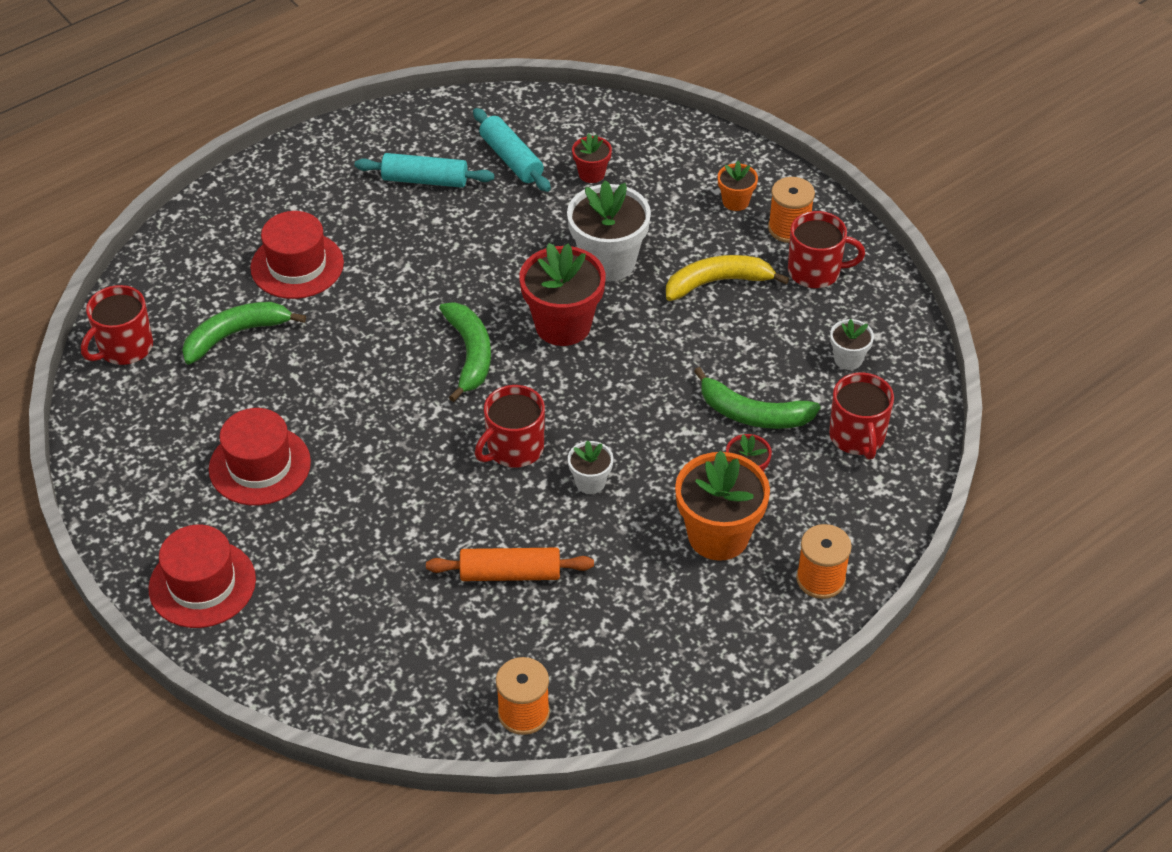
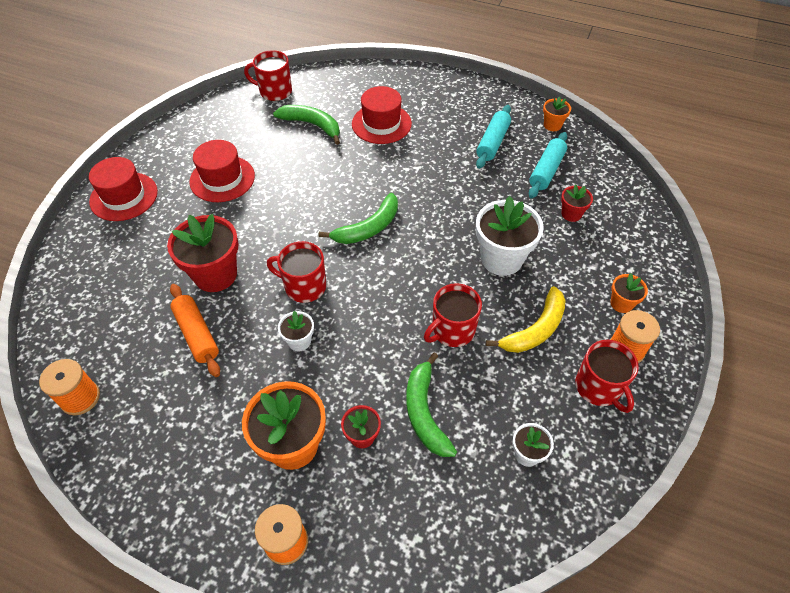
camera: 60 degrees right, 5 degrees up
(425, 180) = (492, 142): turquoise rolling pin -> turquoise rolling pin turned 45 degrees clockwise
(443, 114) = (552, 125): none -> orange flower pot
(563, 325) = (427, 262): red flower pot -> red flower pot (215, 275)
(718, 282) = (535, 329): yellow banana -> yellow banana turned 90 degrees clockwise
(857, 436) = (450, 500): red mug -> red mug (452, 330)

